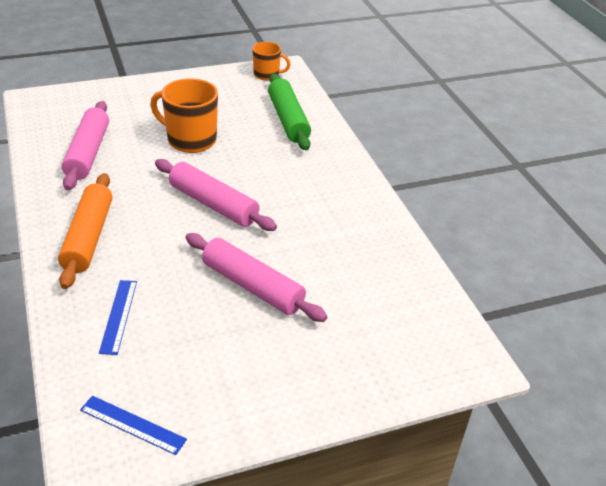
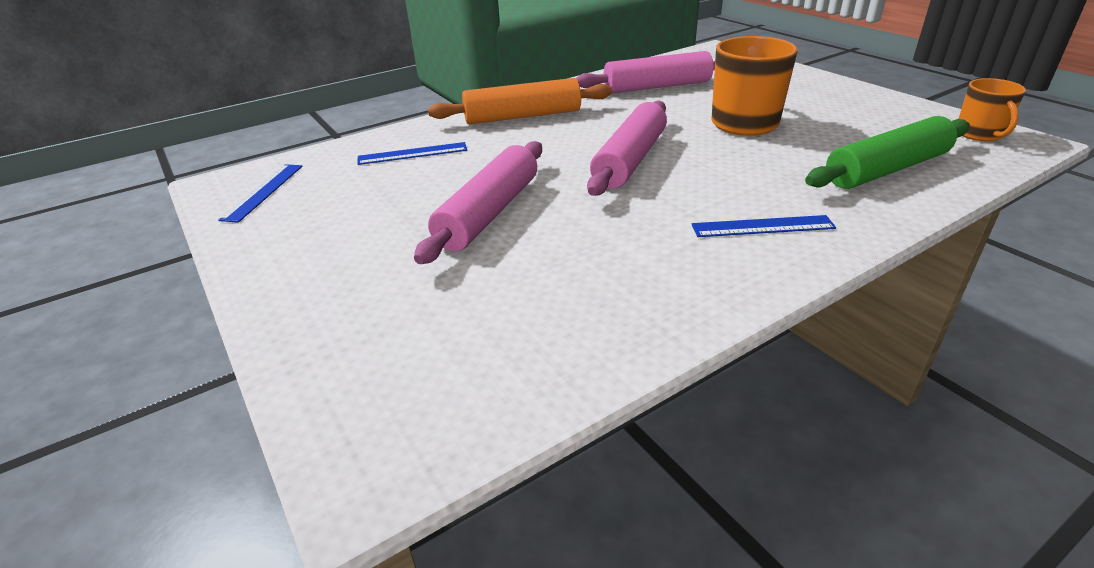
camera: 80 degrees right, 5 degrees down
(326, 182) = (762, 226): none -> blue ruler

